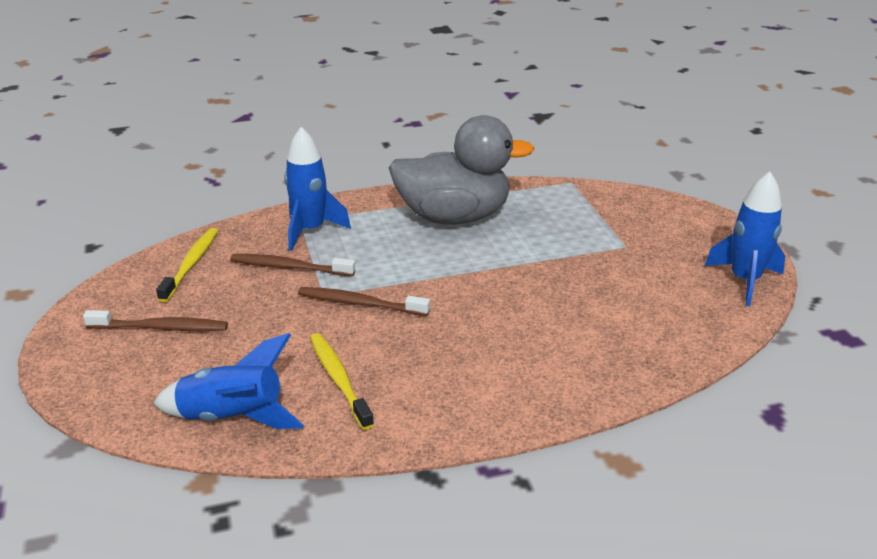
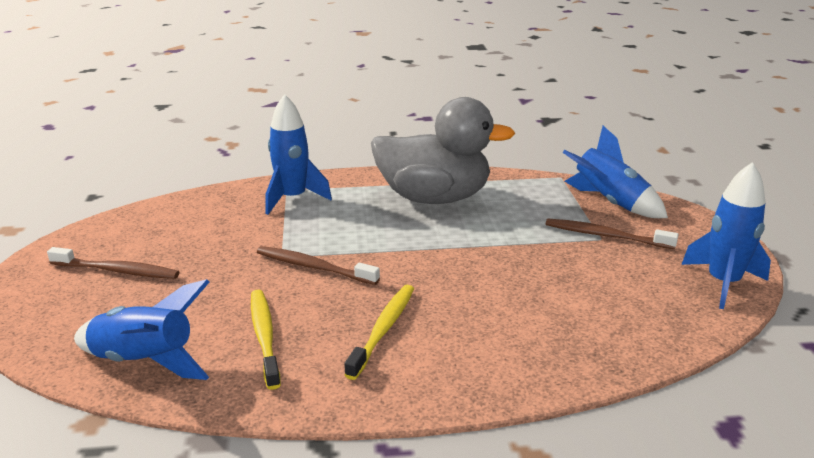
camera: 10 degrees right, 5 degrees down
(191, 264) = (171, 218): yellow toothbrush -> yellow toothbrush (383, 330)
(290, 267) = (260, 229): brown toothbrush -> brown toothbrush (606, 236)
(624, 206) = (609, 202): none -> blue rocket

